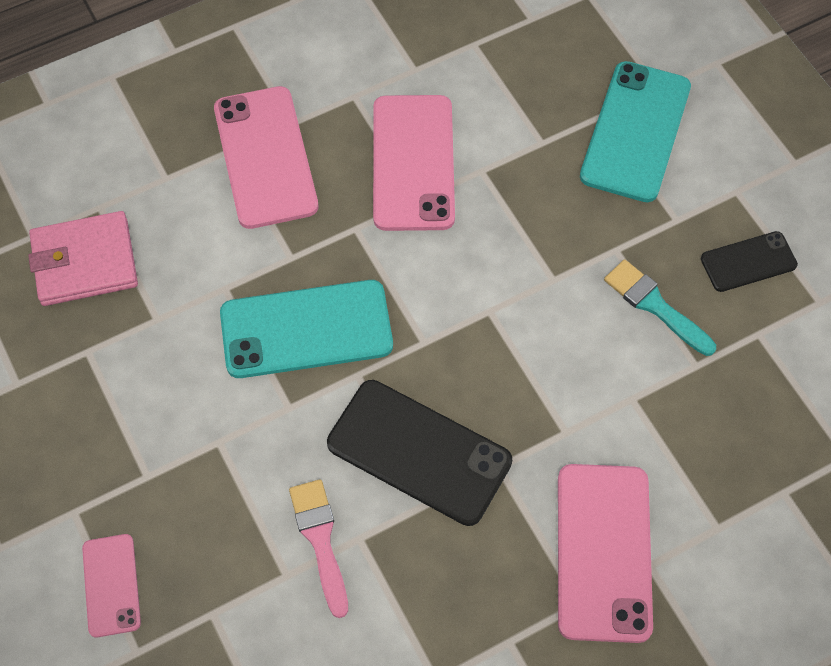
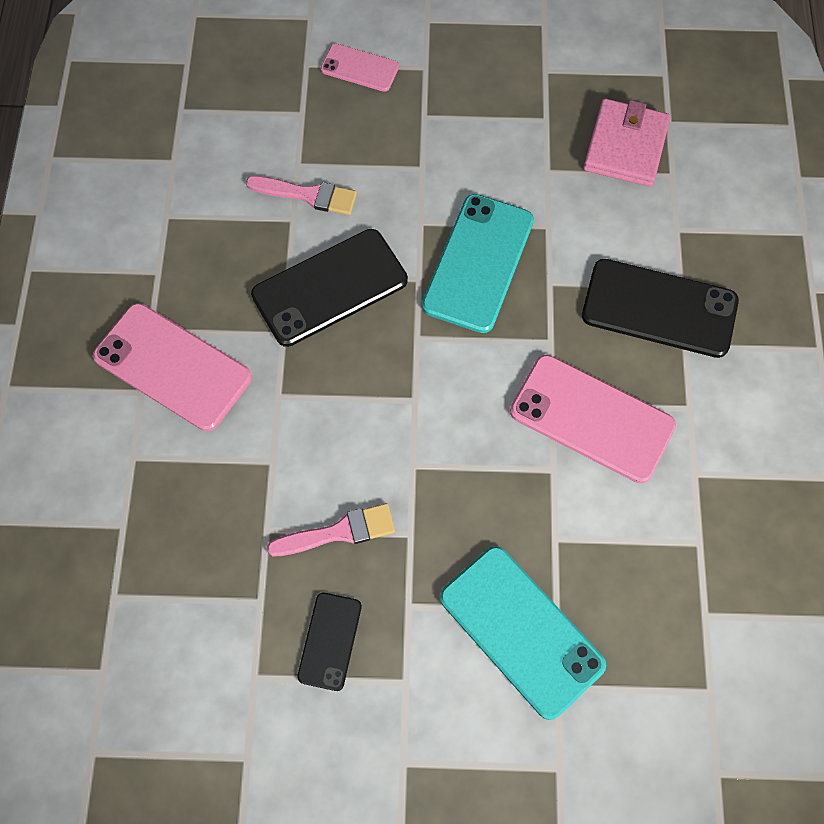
camera: 120 degrees right, 5 degrees up
(265, 157) = (659, 309): pink phone -> black phone
(655, 305) = (339, 532): turquoise brush -> pink brush

